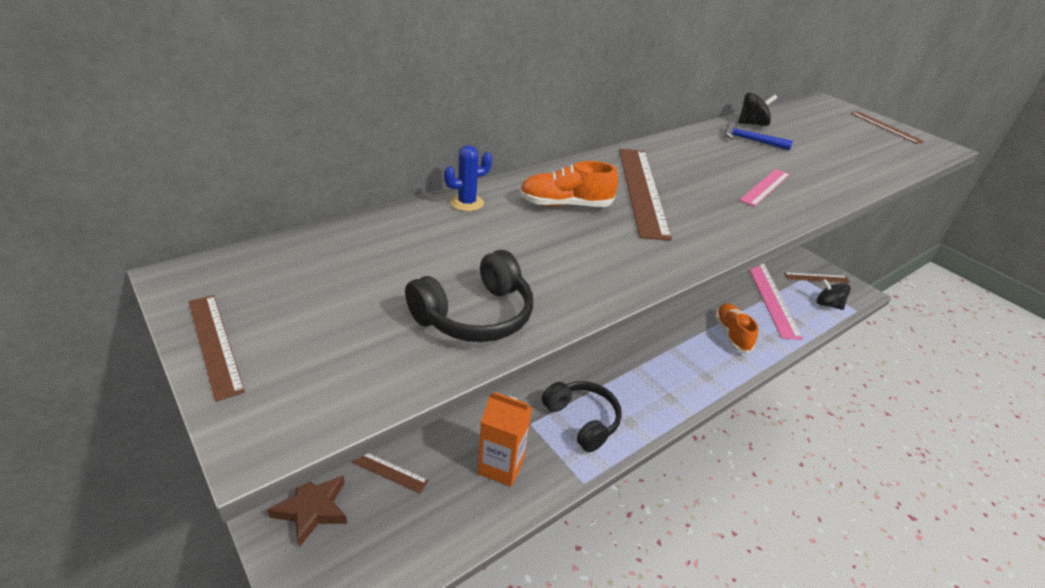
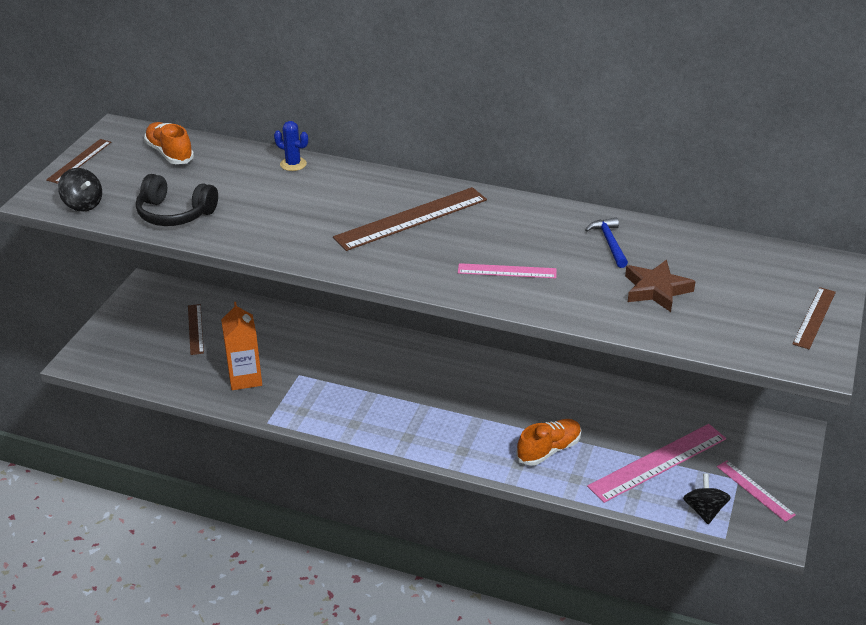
camera: 60 degrees right, 0 degrees up
(312, 509) = (142, 321): brown star -> brown star (656, 290)
(565, 205) = (341, 197): orange shoe -> orange shoe (170, 153)
(582, 420) = (329, 398): black headphones -> none
(752, 124) = (659, 235): black spinning top -> black spinning top (83, 204)
(816, 277) = (755, 490): brown ruler -> pink ruler

